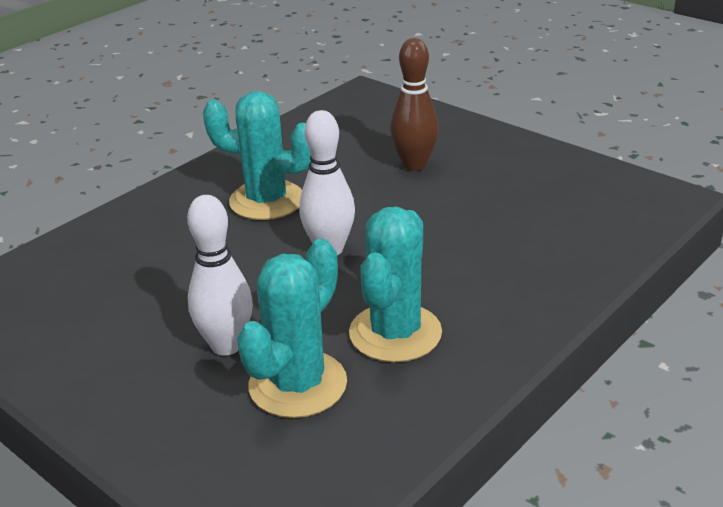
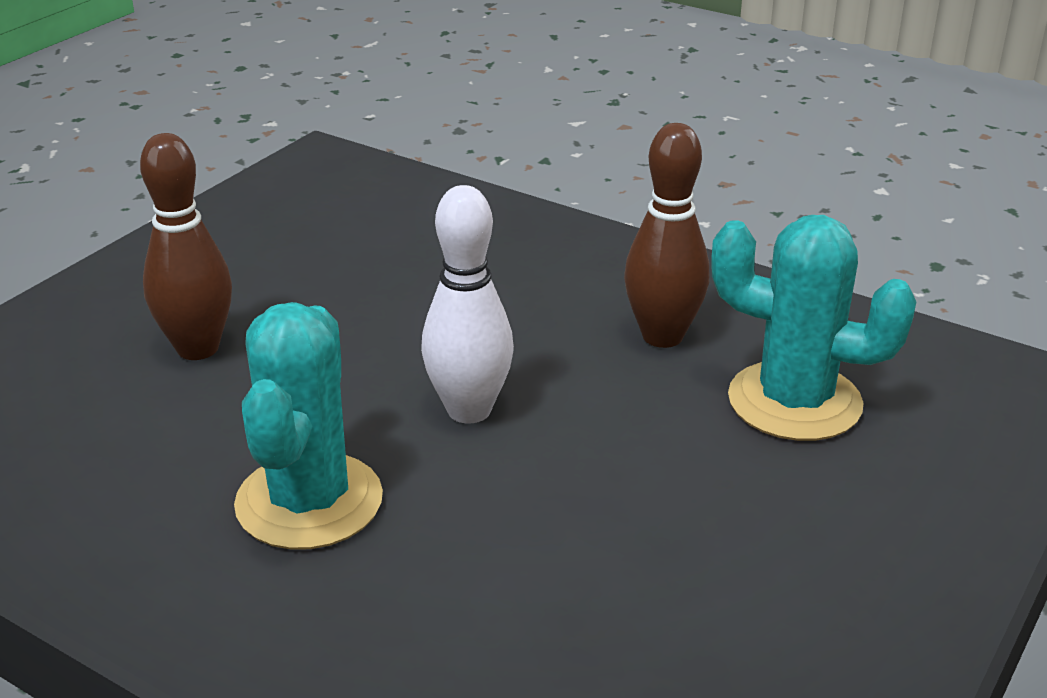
camera: 100 degrees left, 0 degrees up
(226, 345) = (740, 477): white bowling pin -> none
(395, 333) = (662, 336): turquoise cactus -> brown bowling pin

